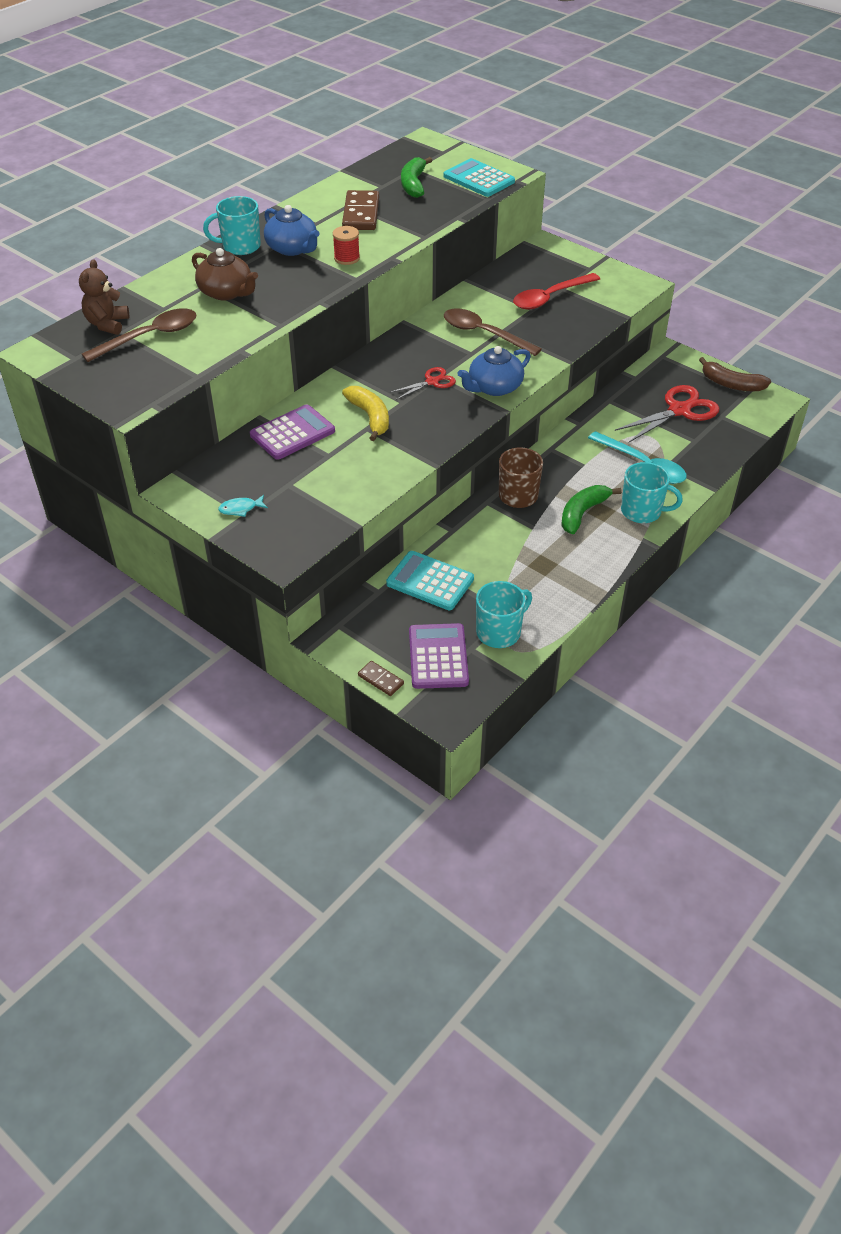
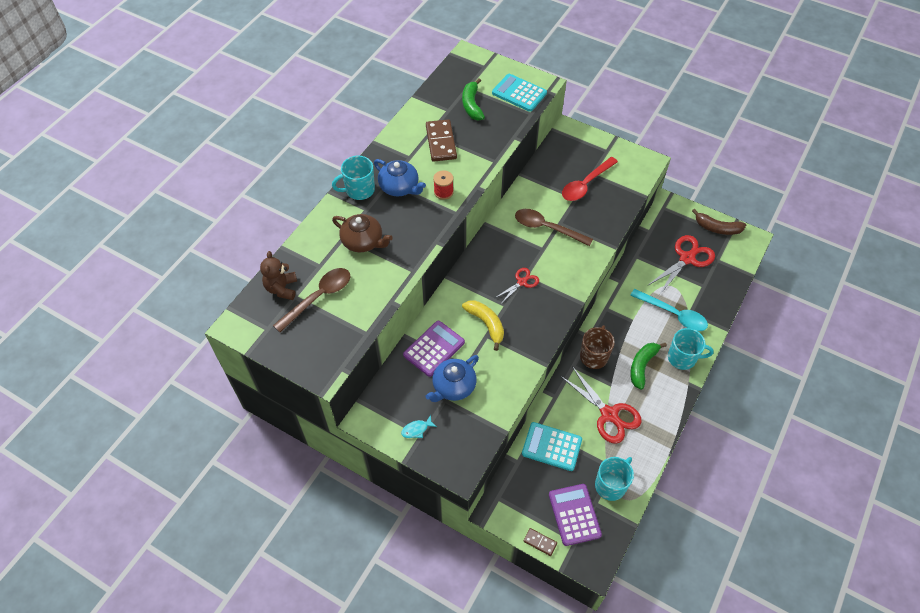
camera: 10 degrees left, 10 degrees up
(494, 387) = (568, 281): blue teapot -> blue teapot (453, 386)
(520, 558) = (609, 414): none -> red scissors

